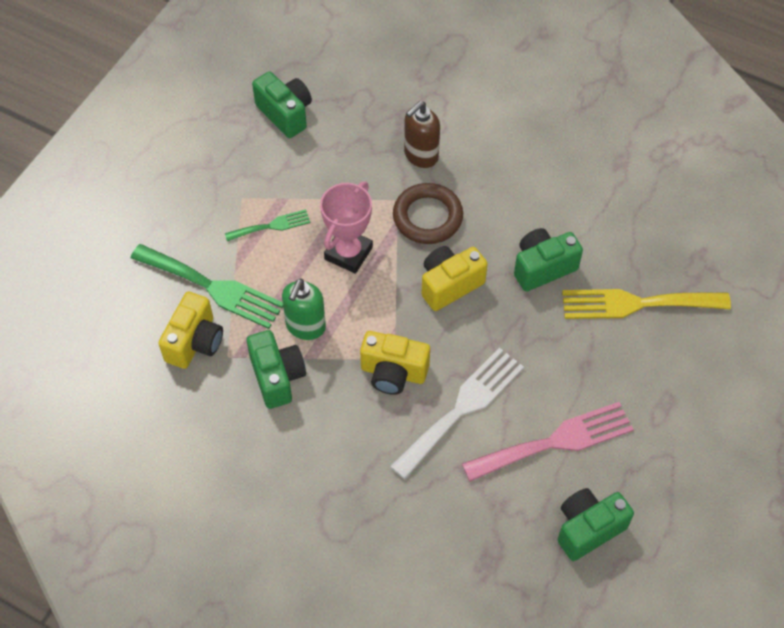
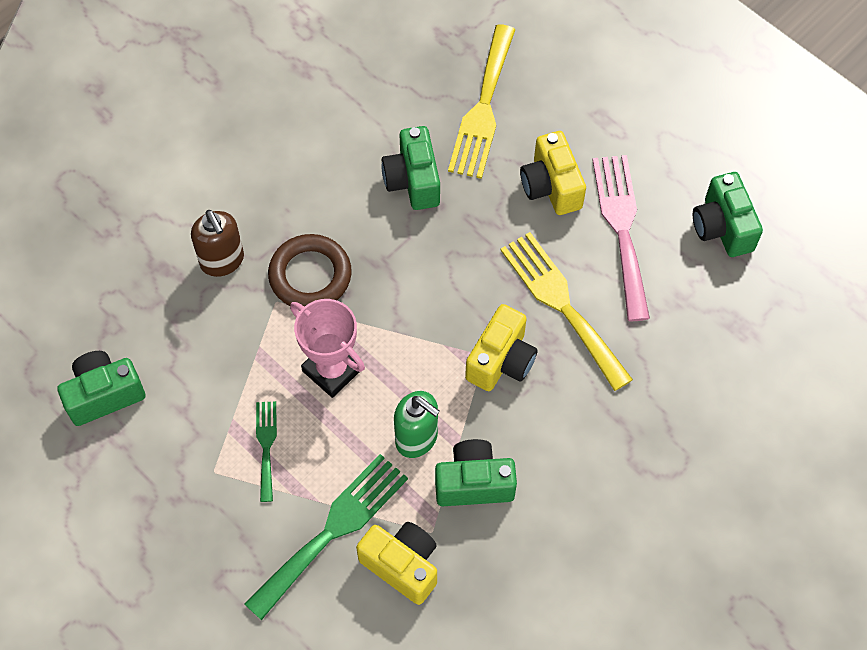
camera: 75 degrees left, 5 degrees up
(449, 285) = (407, 276): yellow camera -> yellow camera (551, 186)
(462, 408) = (562, 304): white fork -> yellow fork

